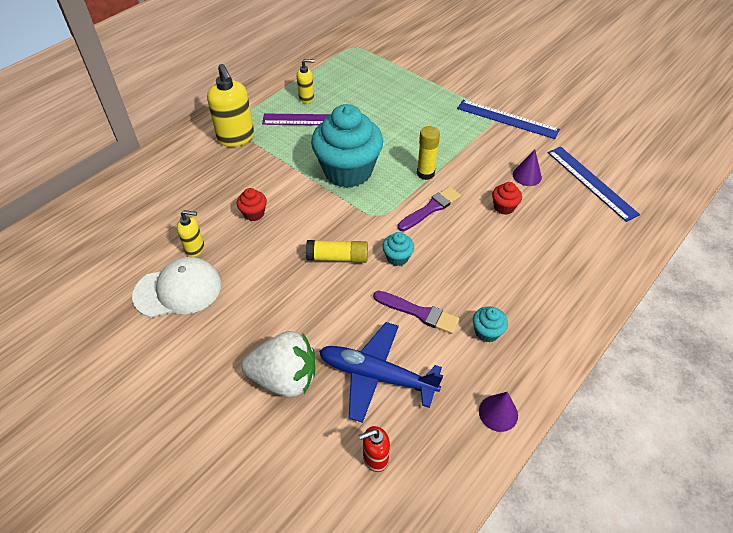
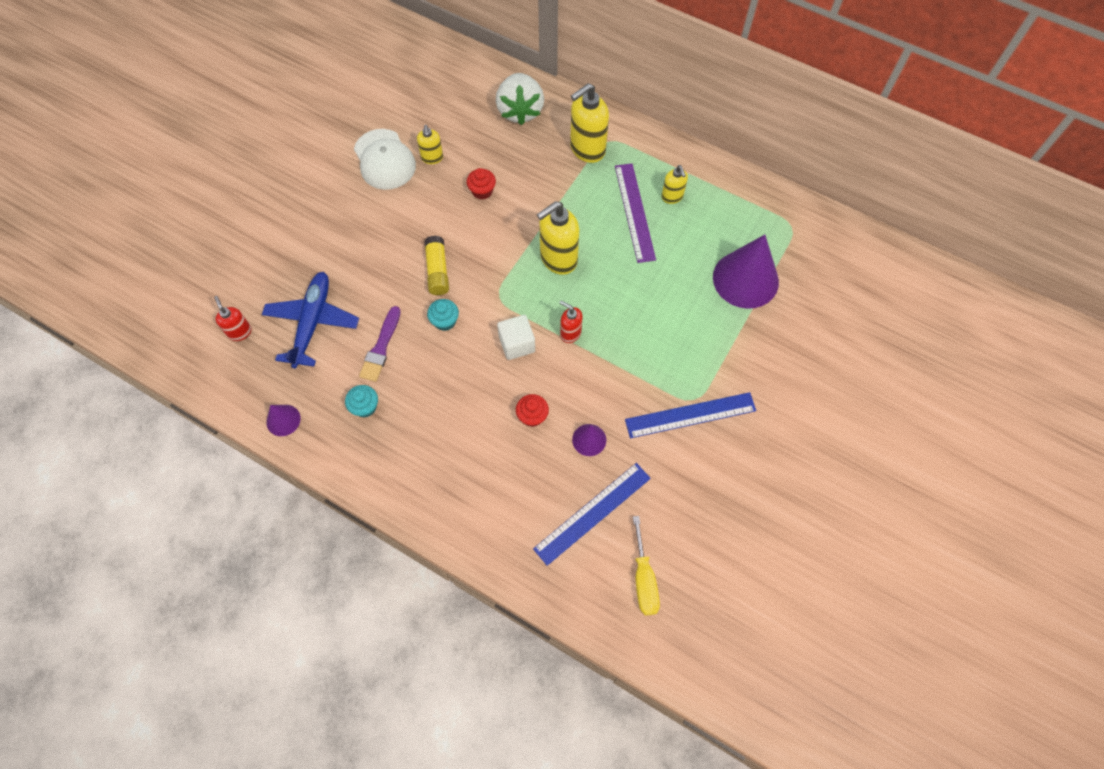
camera: 80 degrees right, 15 degrees up
(285, 378) = (305, 256): white strawberry -> white strawberry (520, 111)
(348, 171) = (558, 259): turquoise cupcake -> yellow soap dispenser
(394, 74) = (745, 279): none -> purple cone
(425, 173) = (570, 333): yellow glue stick -> red soap dispenser
(431, 208) = (517, 344): purple brush -> white cube
(507, 119) = (690, 415): blue ruler -> blue ruler turned 60 degrees clockwise
(642, 162) = (643, 579): none -> yellow screwdriver

